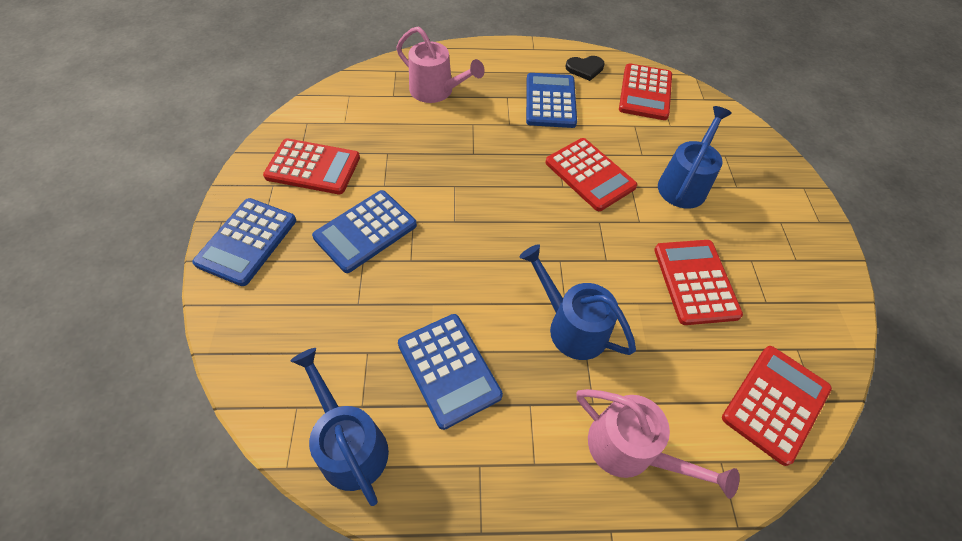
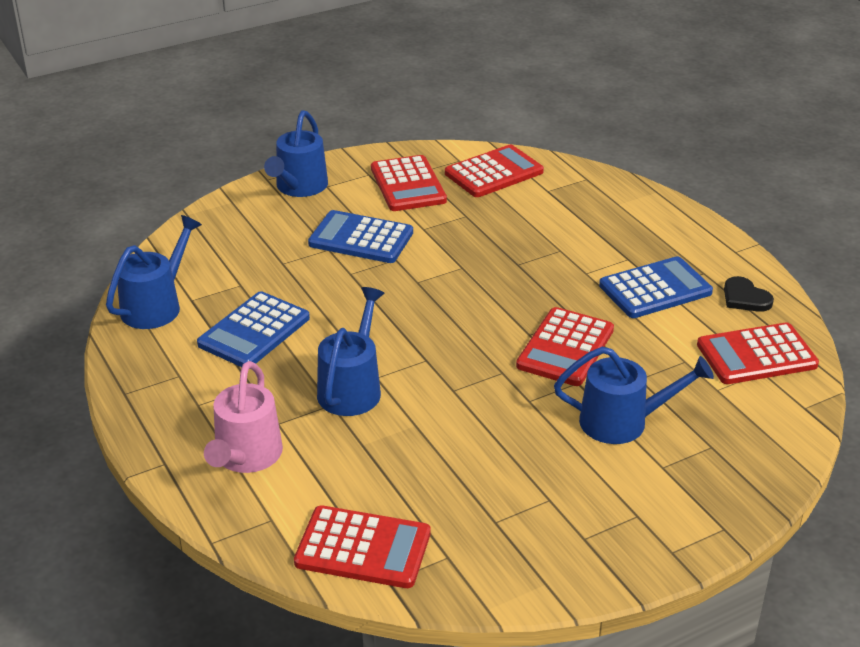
camera: 65 degrees right, 20 degrees down
(247, 241) = (299, 187): blue calculator -> blue watering can
(436, 91) = (584, 212): pink watering can -> none
(695, 282) = (477, 460): red calculator -> red calculator (493, 172)

